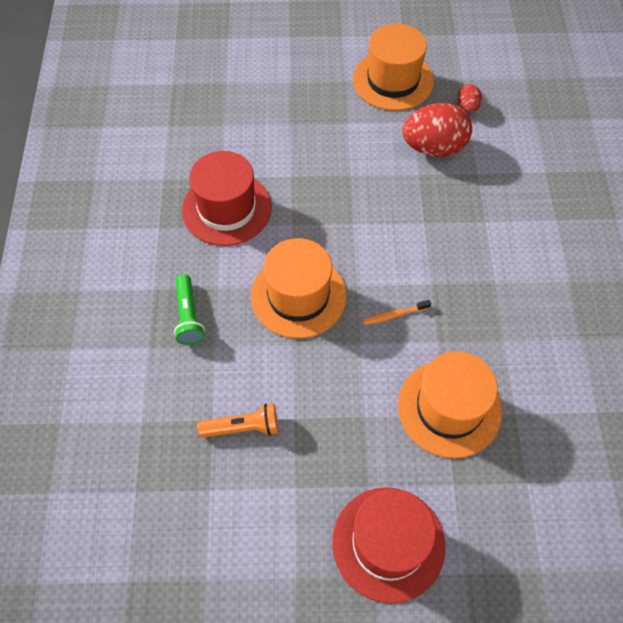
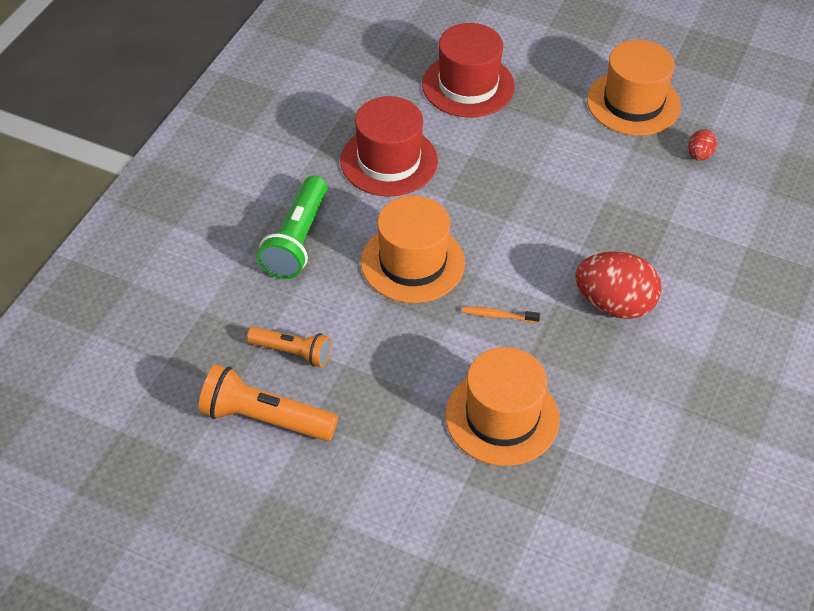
camera: 25 degrees right, 10 degrees down
(188, 316) = (297, 240): green flashlight -> green flashlight, size x1.56
(254, 504) = (264, 418): none -> orange flashlight
(388, 543) = (370, 503): red hat -> red hat (468, 85)
(434, 147) = (637, 181): red egg -> red egg (614, 304)

